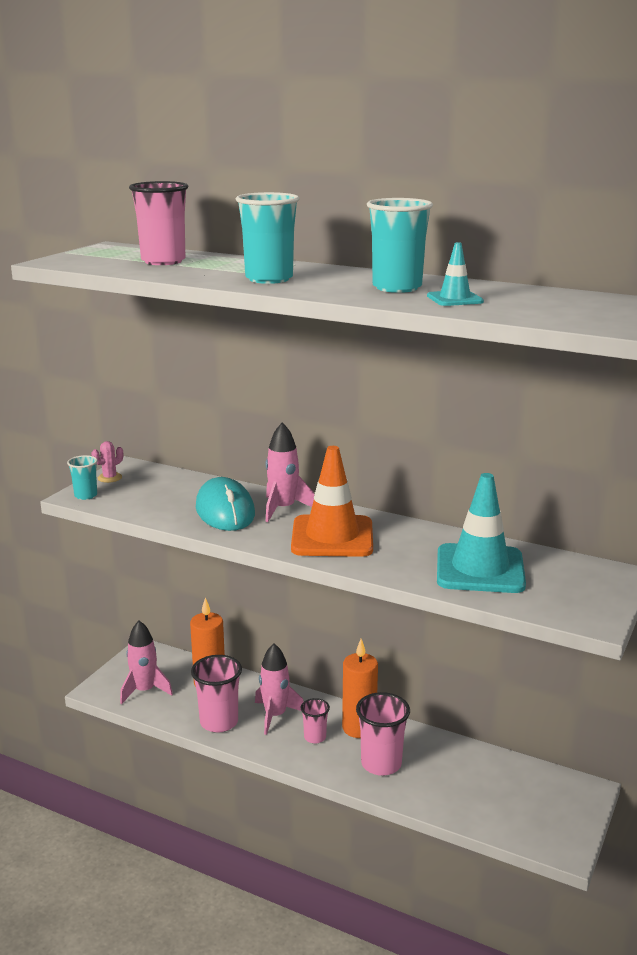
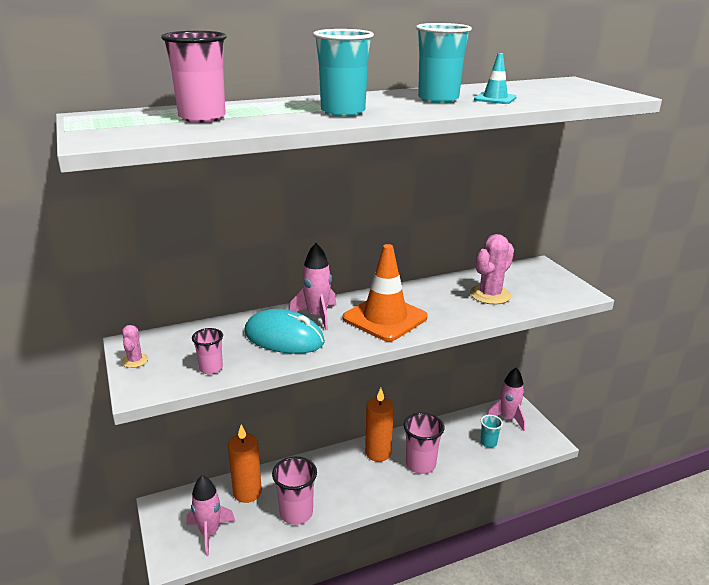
camera: 50 degrees left, 5 degrees up
(86, 495) = (147, 385): turquoise cup -> turquoise cup (488, 443)
(275, 715) = (322, 481): pink rocket -> pink rocket (507, 418)
(315, 737) = (365, 477): pink cup -> pink cup (211, 368)
(480, 569) = (490, 295): turquoise traffic cone -> pink cactus

